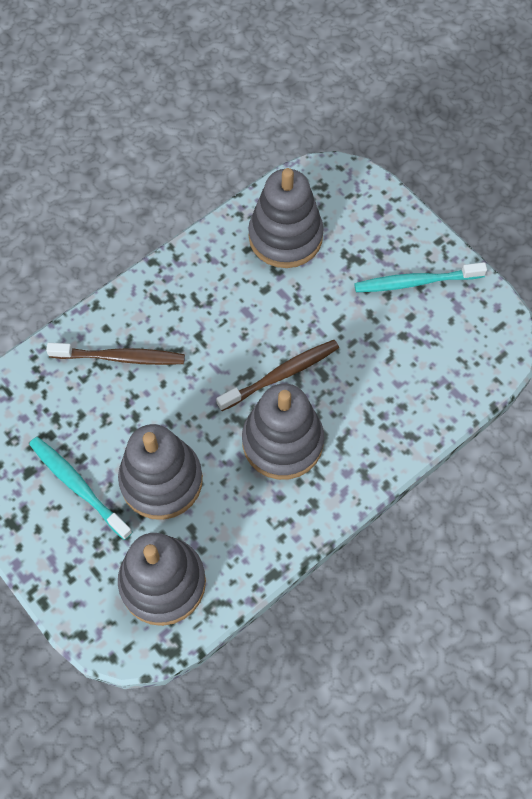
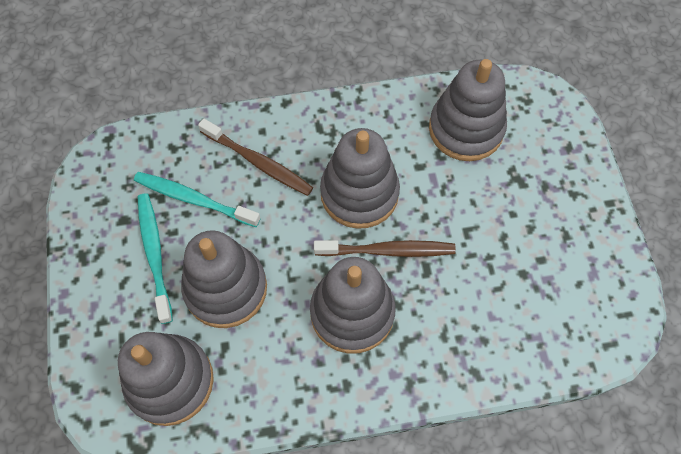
camera: 30 degrees right, 0 degrees up
(227, 339) = (359, 193): none -> grey stacking toy
(416, 282) = (565, 230): turquoise toothbrush -> turquoise toothbrush (194, 199)

